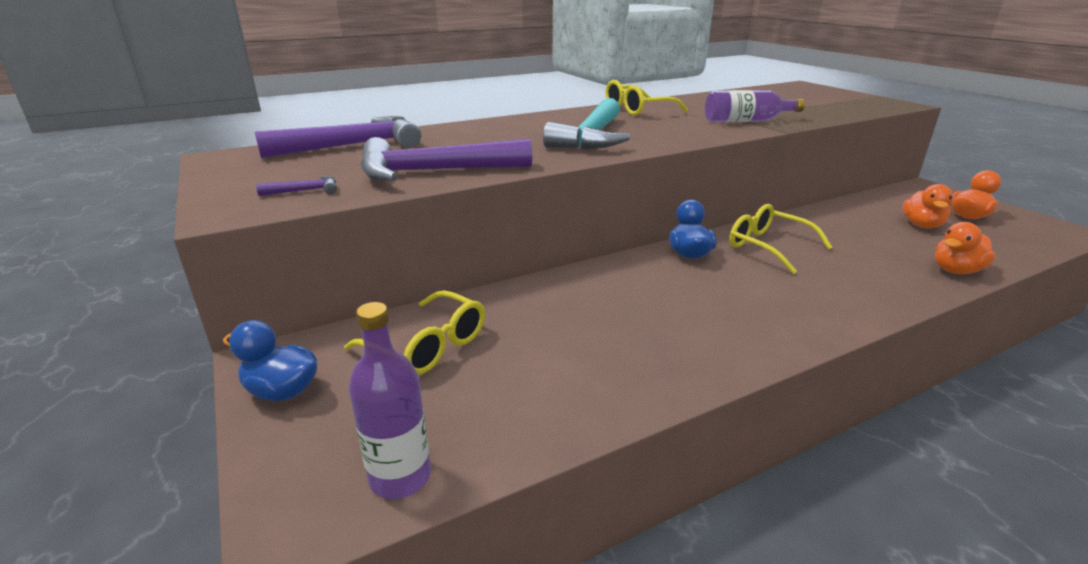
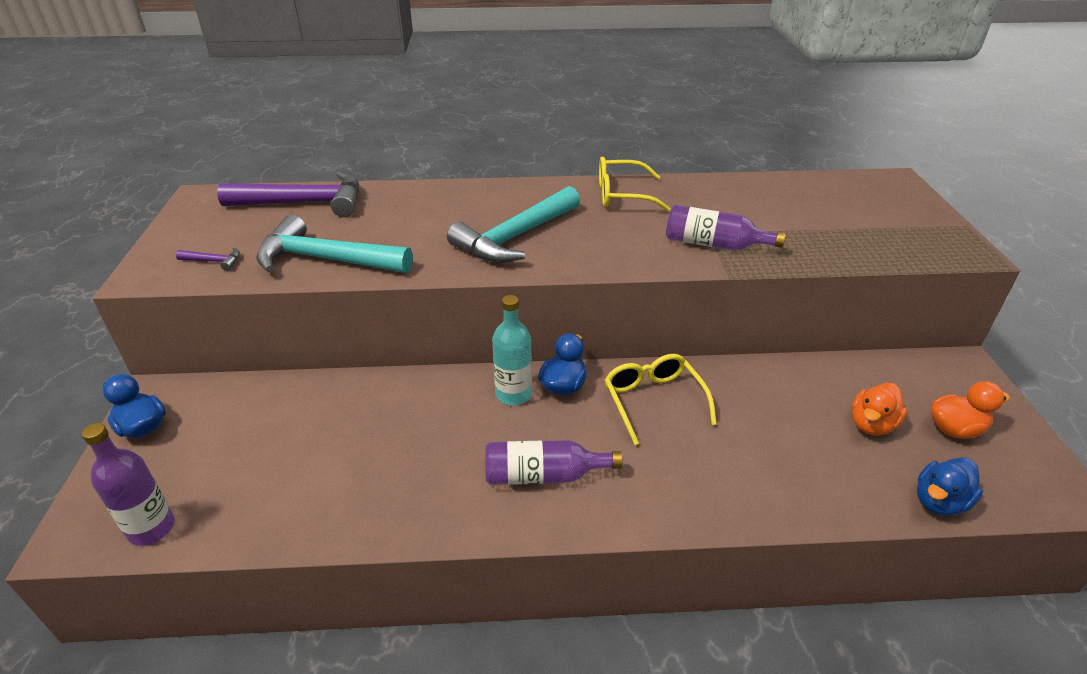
camera: 25 degrees right, 10 degrees up
(427, 345) = (260, 418): yellow glasses -> none
(433, 172) = (325, 260): purple hammer -> turquoise hammer
(655, 268) = (513, 394): none -> turquoise bottle
(752, 311) = (543, 475): none -> purple bottle
(956, 270) = (822, 501): orange duck -> none
(1017, 252) = (939, 502): none -> blue duck

